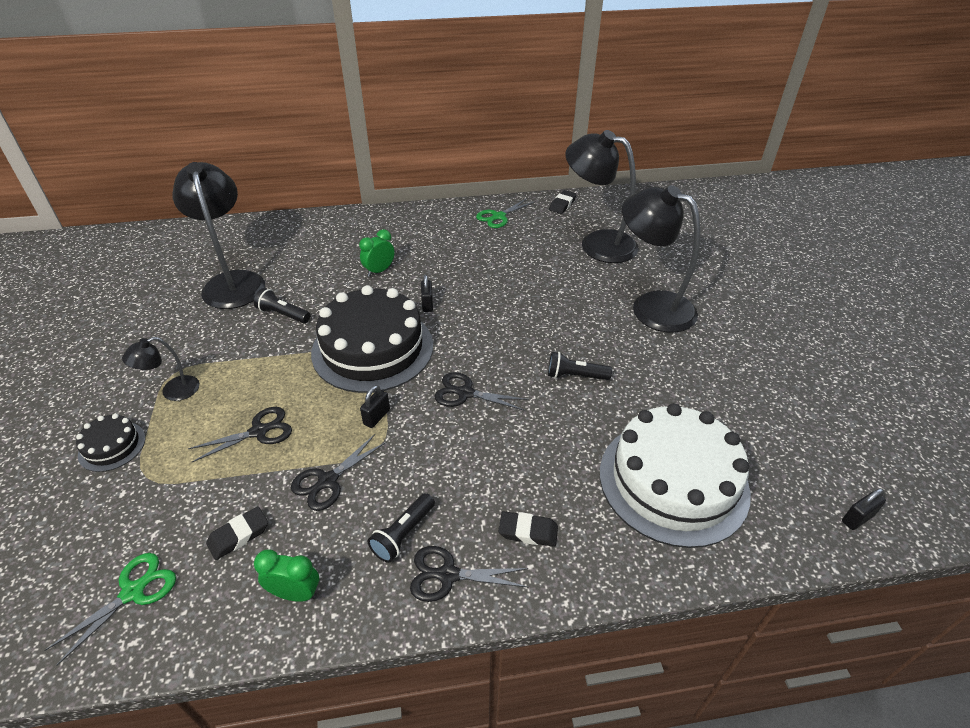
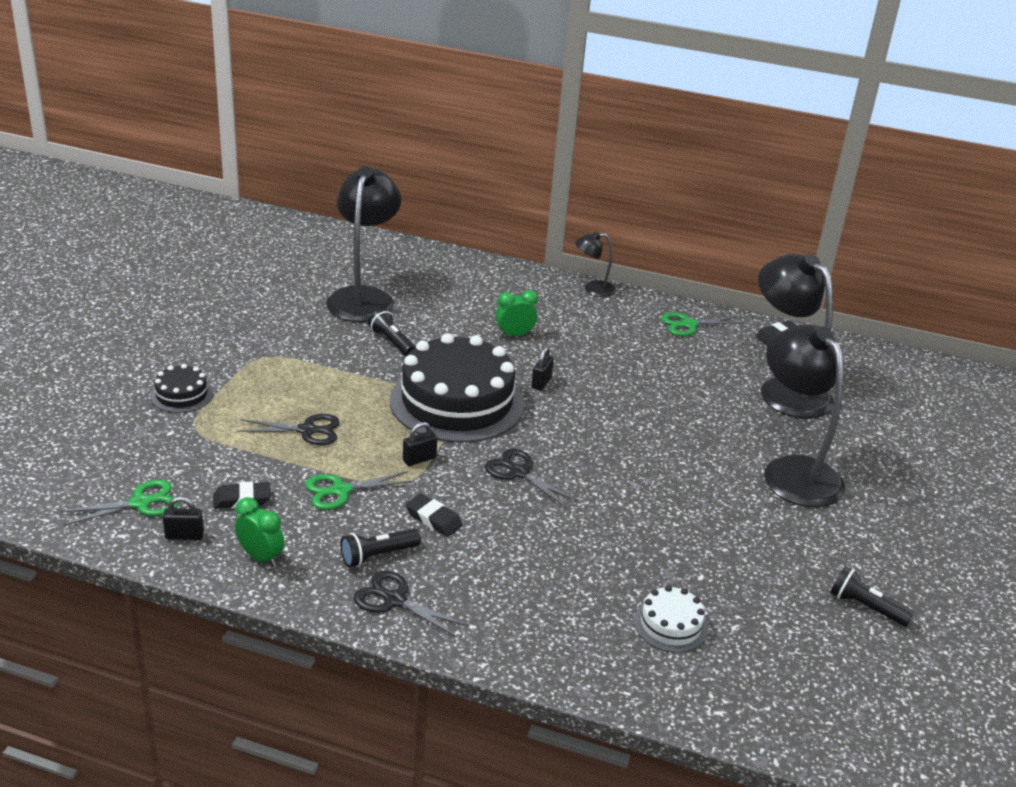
camera: 25 degrees right, 10 degrees down
(173, 391) = (254, 371): black lamp -> black lamp (592, 289)
(328, 481) = (341, 491): black scissors -> green scissors
(528, 531) = (491, 601): black eraser -> black eraser (433, 519)
(575, 376) = (646, 501): black flashlight -> black flashlight (865, 607)
(673, 481) = (670, 625): white cake -> white cake, size x0.44
(857, 518) = (845, 737): black padlock -> black padlock (184, 536)

